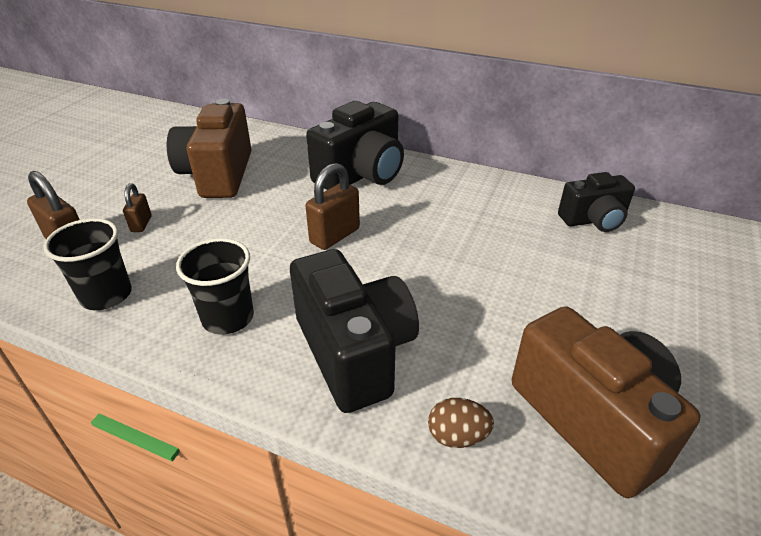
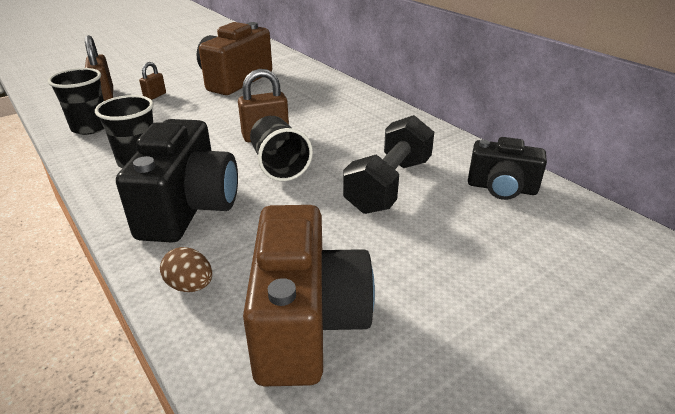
camera: 30 degrees right, 5 degrees down
(361, 174) = (334, 104): black camera -> none
(388, 266) = (279, 165): none -> black cup
(507, 250) = (389, 185): none -> black dumbbell

